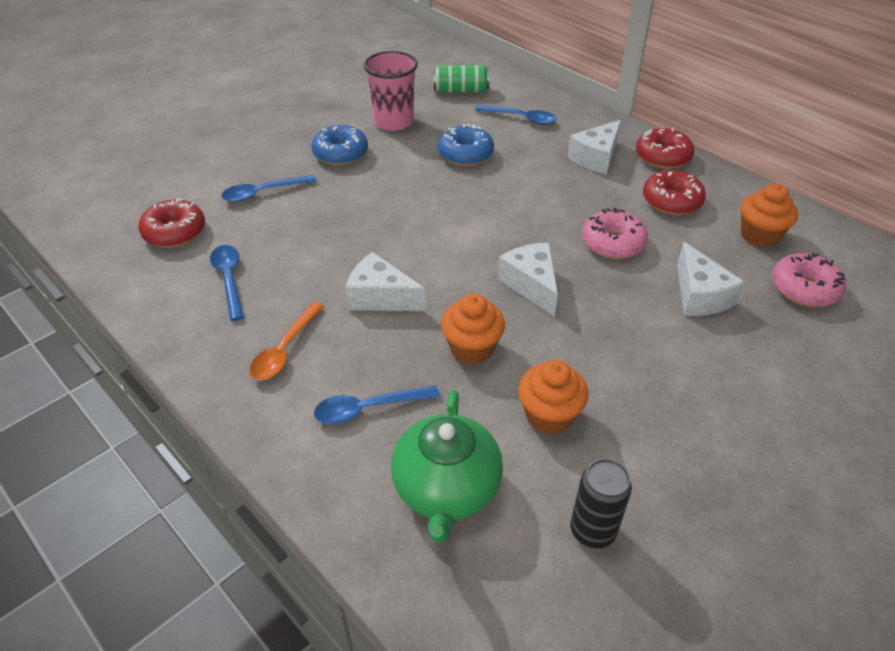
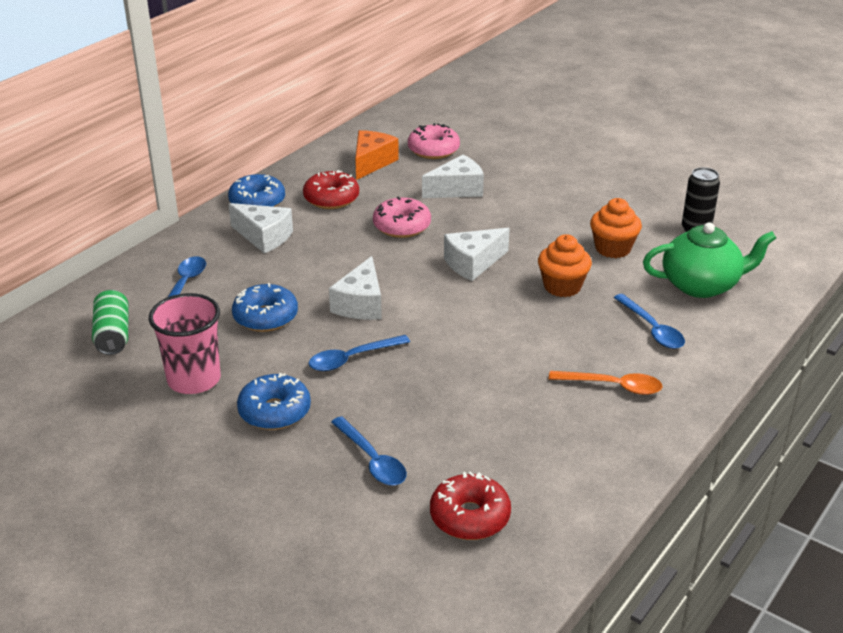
camera: 100 degrees left, 10 degrees down
(229, 279) = (534, 447): blue spoon -> blue spoon (351, 359)
(380, 297) = (521, 342): white cheese -> white cheese (361, 304)
(662, 157) = (257, 202): red donut -> blue donut
(759, 235) = (372, 162): orange cupcake -> orange cheese

